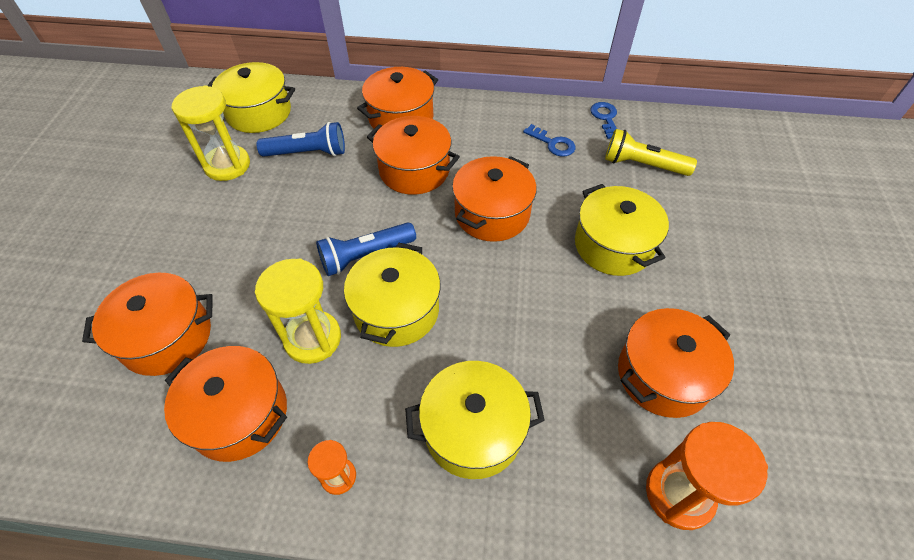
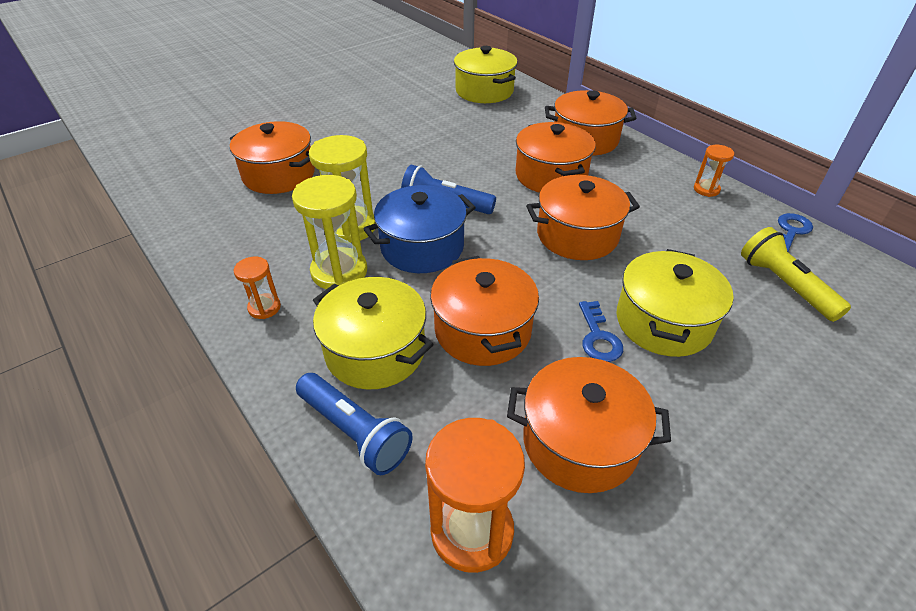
camera: 45 degrees right, 10 degrees down
(227, 165) = (426, 109): yellow hourglass -> yellow hourglass (339, 272)
(239, 414) = (261, 236): orange pot -> orange pot (483, 330)
(307, 153) = (486, 127): blue flashlight -> blue flashlight (354, 432)
(396, 310) = (422, 247): yellow pot -> blue pot
(527, 114) = (706, 189): none -> orange hourglass
(553, 143) = (703, 221): blue key -> blue key (598, 337)

